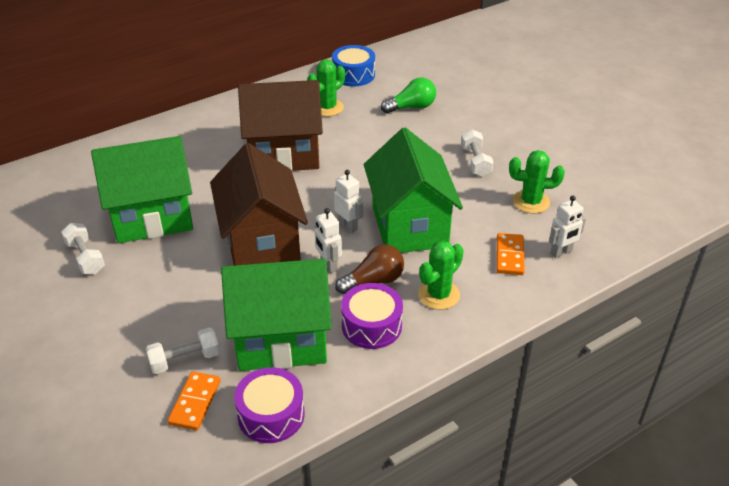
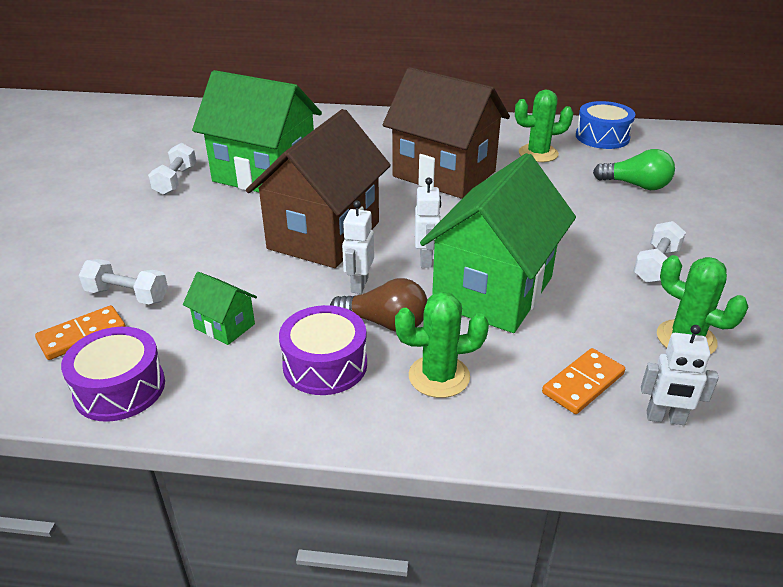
camera: 40 degrees right, 5 degrees down
(281, 340) = (224, 326): green house -> green house, size x0.42

